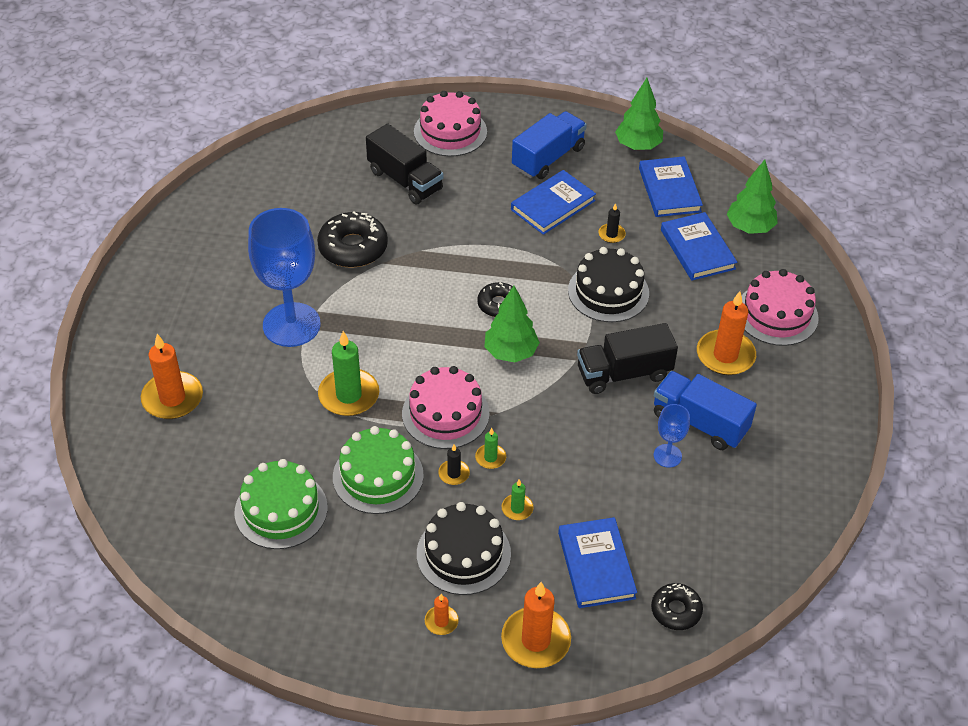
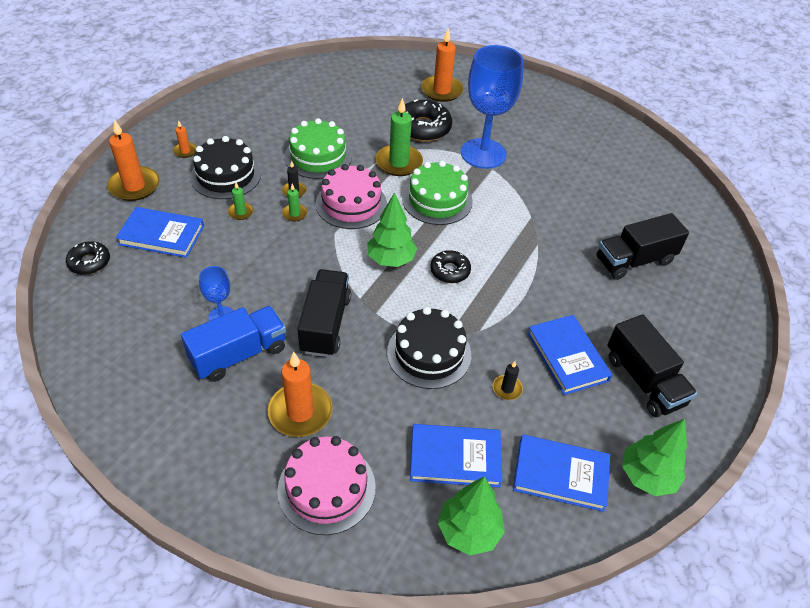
camera: 110 degrees right, 0 degrees up
(281, 510) = (321, 111): green cake -> green cake (437, 200)
(353, 247) = (556, 205): black donut -> black donut (423, 128)
(450, 131) = (703, 315): pink cake -> none
(548, 158) = (643, 380): blue truck -> black truck

